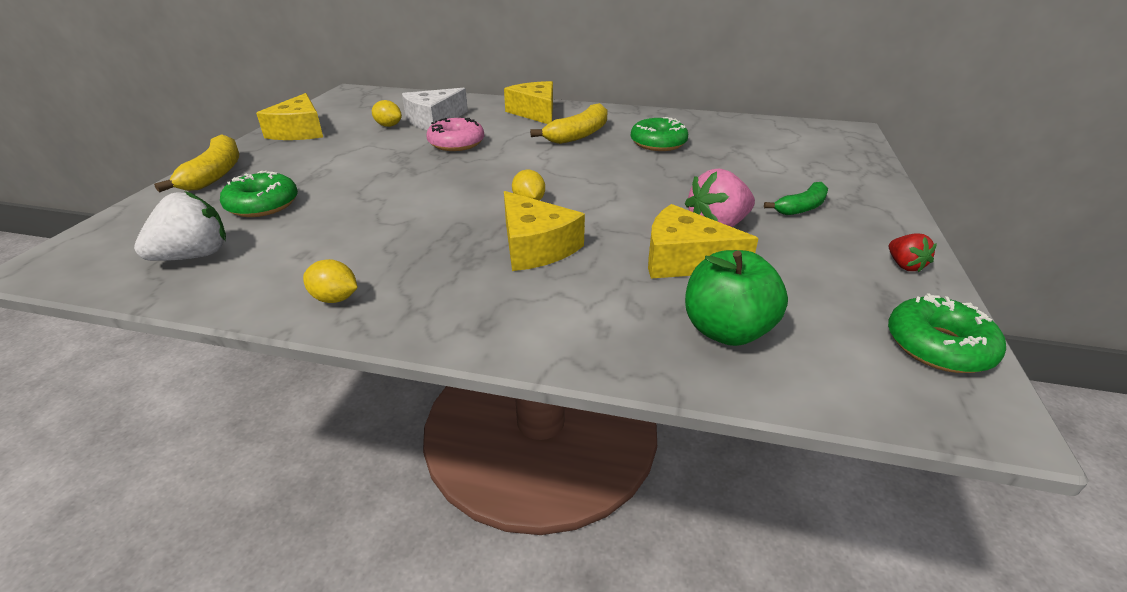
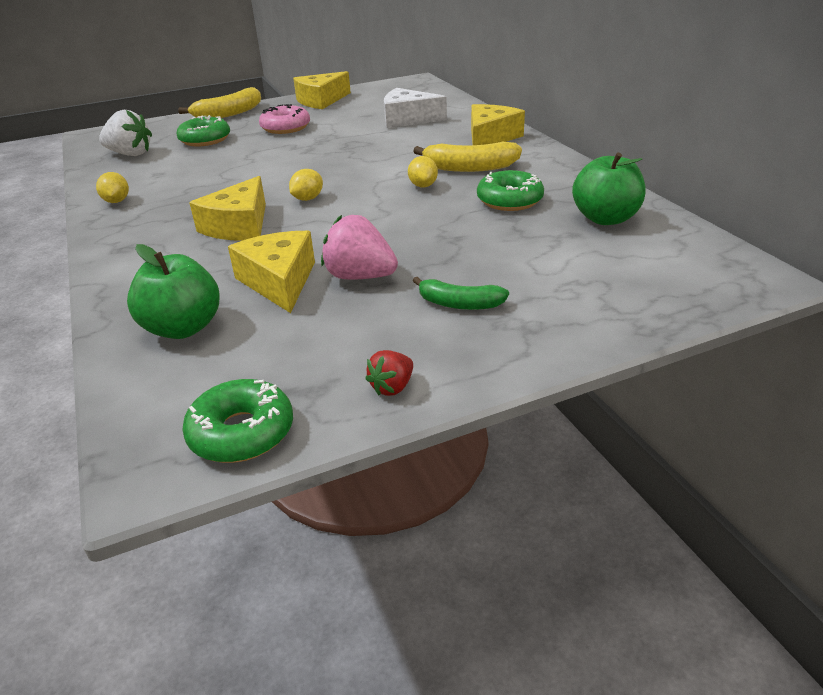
camera: 55 degrees right, 0 degrees up
(388, 126) = (372, 114): yellow lemon -> yellow lemon (423, 186)
(456, 143) = (376, 141): pink donut -> pink donut (285, 128)
(727, 132) = (605, 218): none -> green apple

